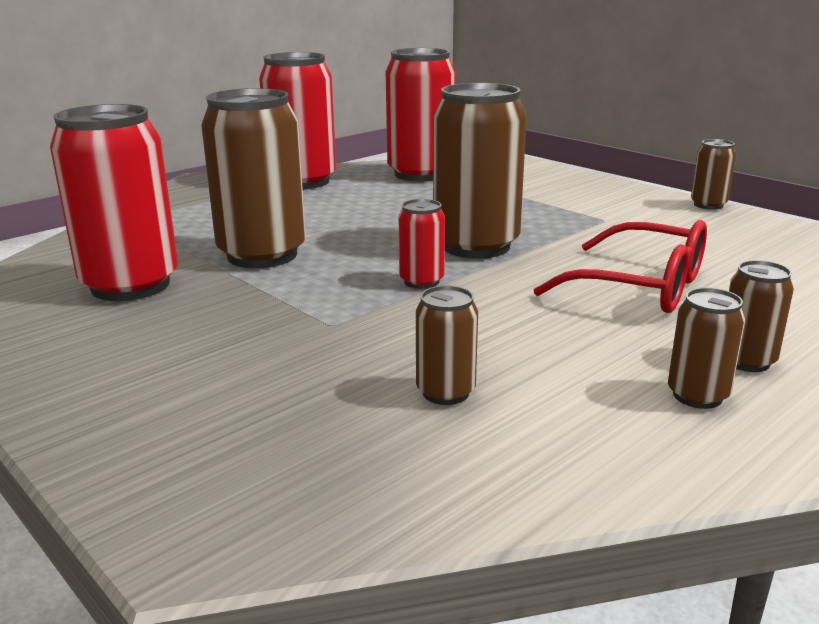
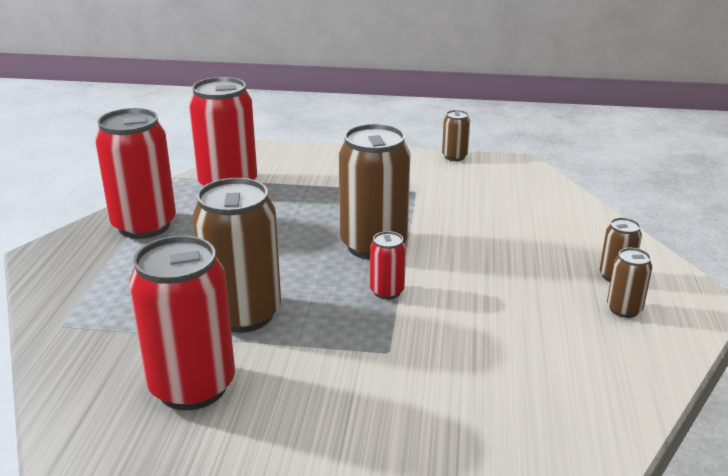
camera: 40 degrees left, 5 degrees up
(445, 392) = (521, 367): brown can -> none
(639, 287) = (507, 243): red glasses -> none

